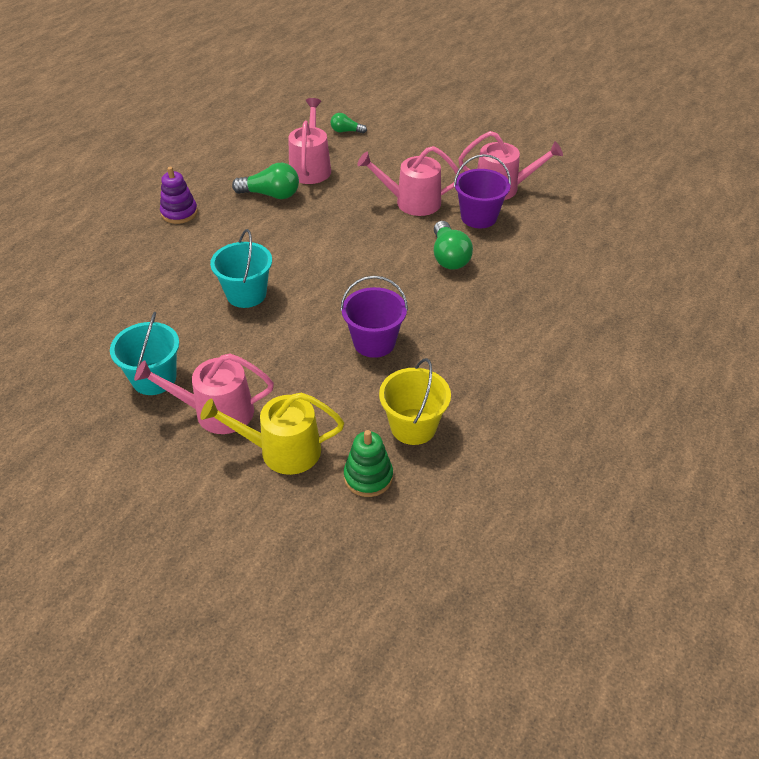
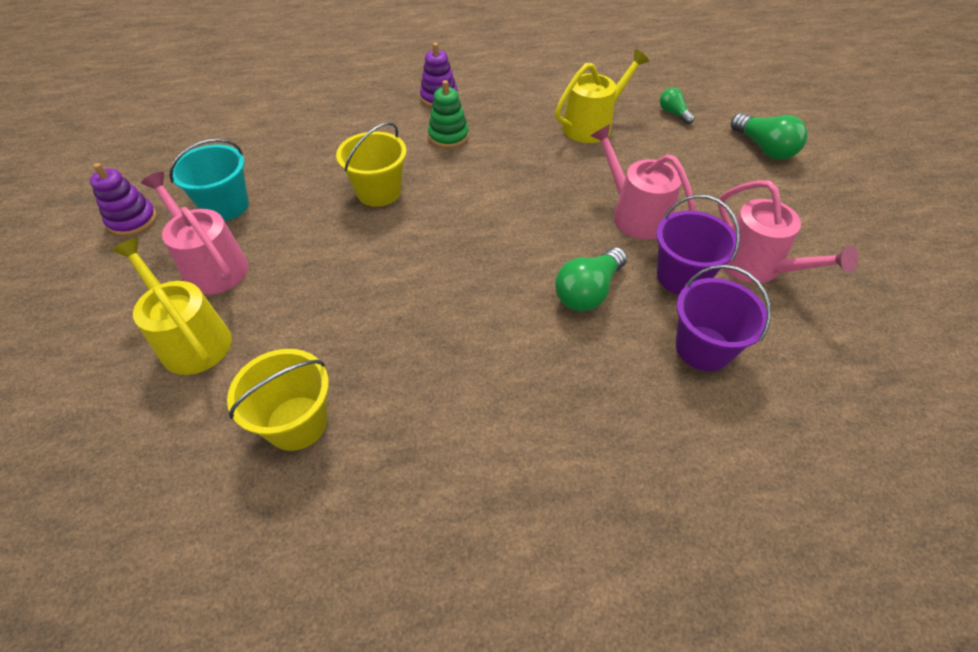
camera: 50 degrees right, 5 degrees up
(99, 439) = (132, 220): none -> purple stacking toy
(246, 294) = (379, 192): turquoise bucket -> yellow bucket
(271, 195) = (525, 127): green light bulb -> green light bulb (764, 148)
(310, 168) = (591, 125): pink watering can -> yellow watering can
(368, 477) = (195, 429): green stacking toy -> green stacking toy (448, 136)
(374, 342) = (397, 314): purple bucket -> purple bucket (703, 348)

